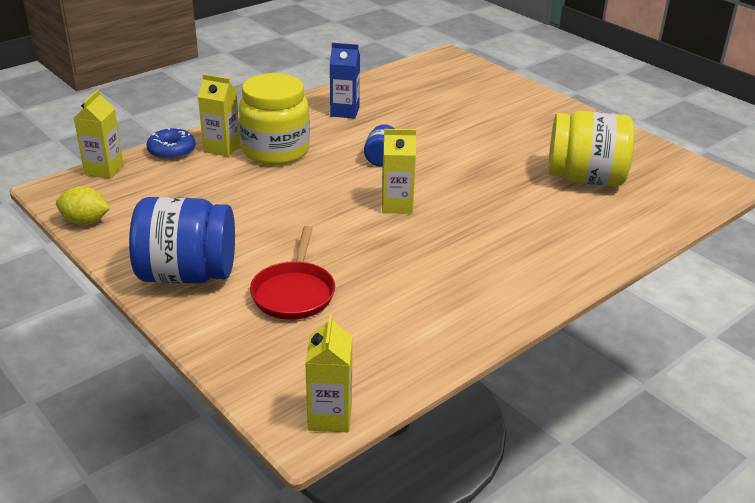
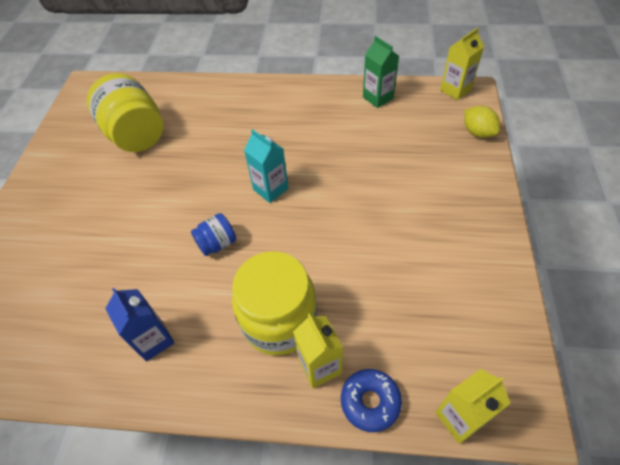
camera: 130 degrees left, 20 degrees up
(85, 221) = (516, 334): yellow lemon -> yellow lemon (477, 132)
(187, 274) = (466, 217): blue jar -> none
(294, 292) = (409, 162): red pan -> none
(397, 205) = (270, 189): yellow carton -> turquoise carton
(417, 344) = (378, 98): none -> green carton

